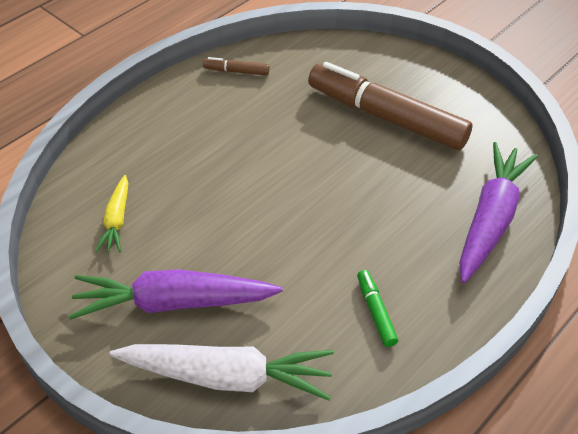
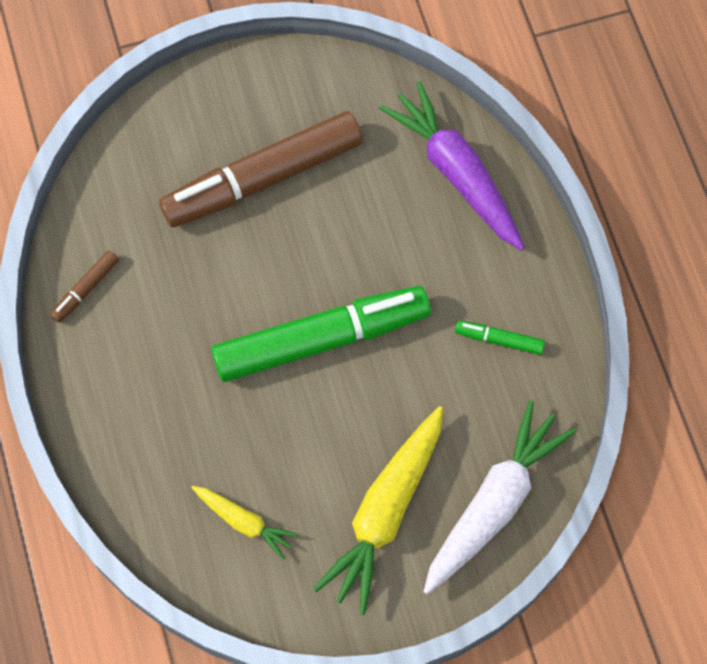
camera: 60 degrees left, 20 degrees up
(173, 303) = (385, 513): purple carrot -> yellow carrot
(289, 199) = (320, 339): none -> green marker

